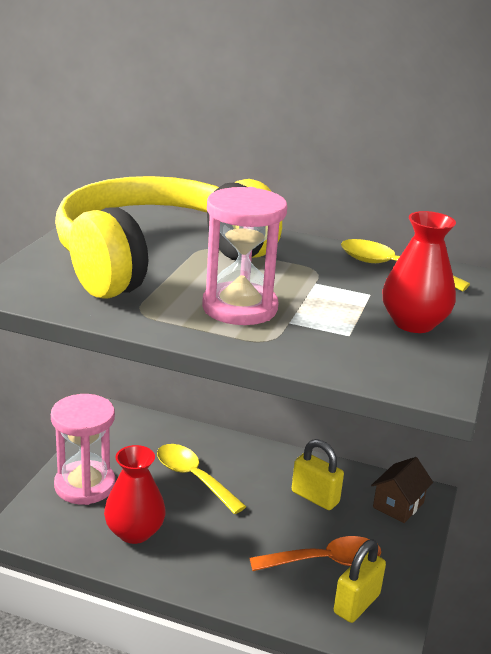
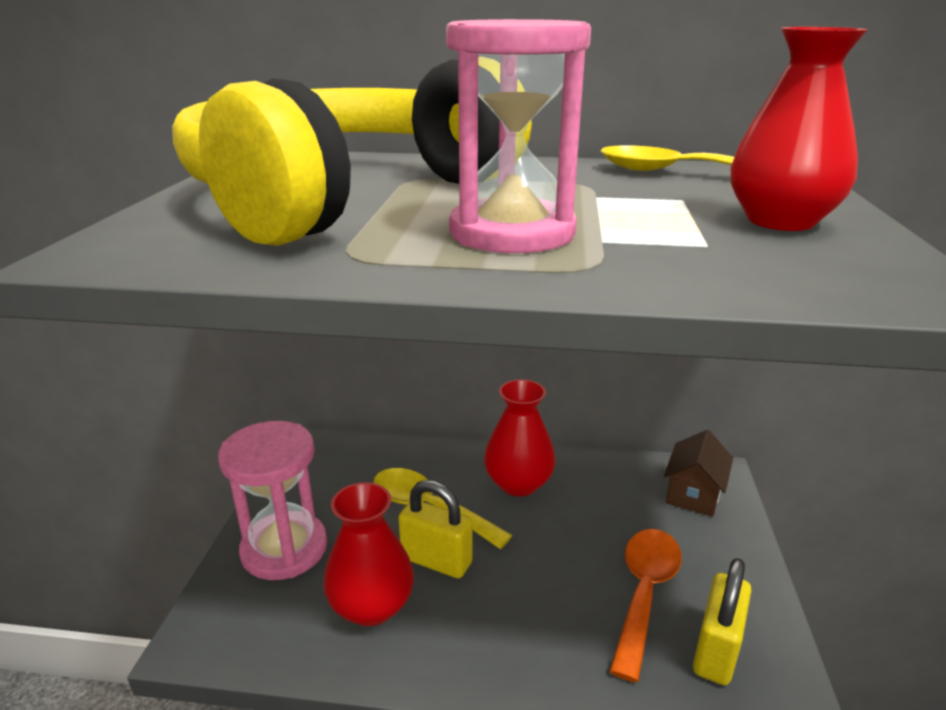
camera: 10 degrees left, 0 degrees up
(266, 473) = (518, 483): none -> red vase
(315, 497) = (591, 504): yellow padlock -> yellow padlock (436, 560)
(325, 561) = (644, 593): orange spoon -> orange spoon turned 45 degrees counterclockwise

